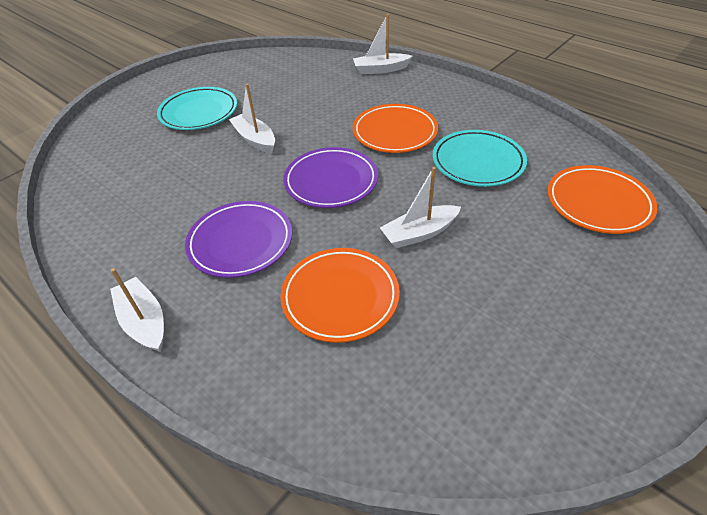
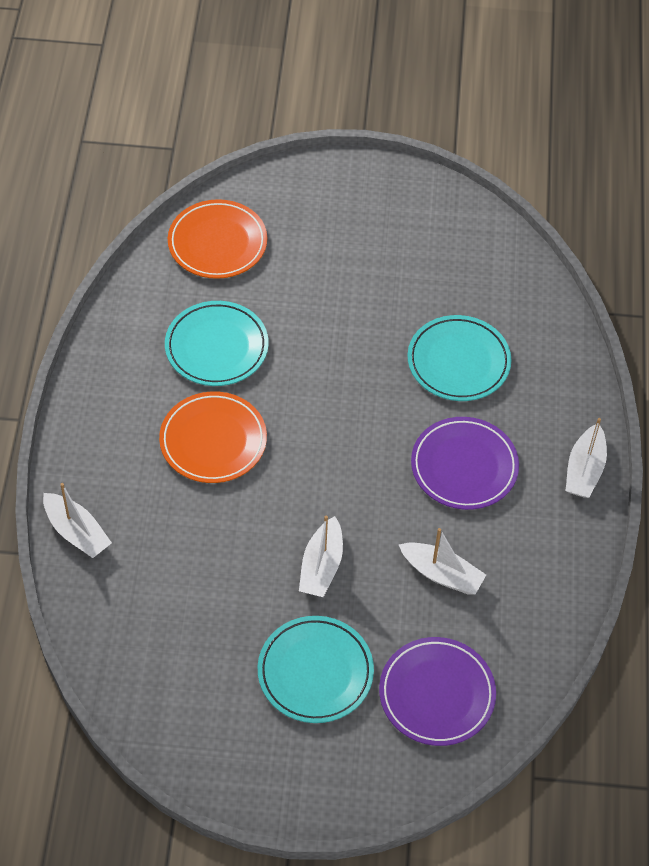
camera: 130 degrees left, 10 degrees up
(331, 181) = (335, 449): purple plate -> purple plate (437, 694)
(340, 297) = (458, 362): orange plate -> turquoise plate
(419, 233) = (351, 346): white boat -> white boat (442, 574)

